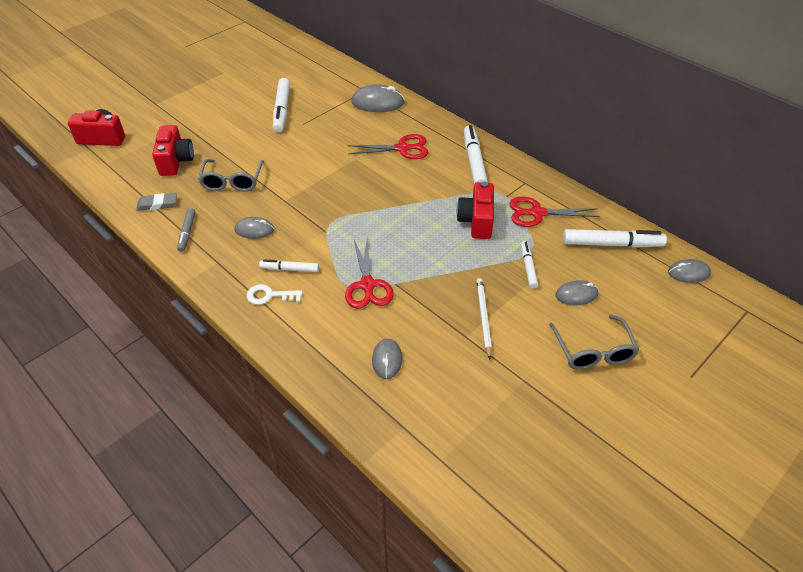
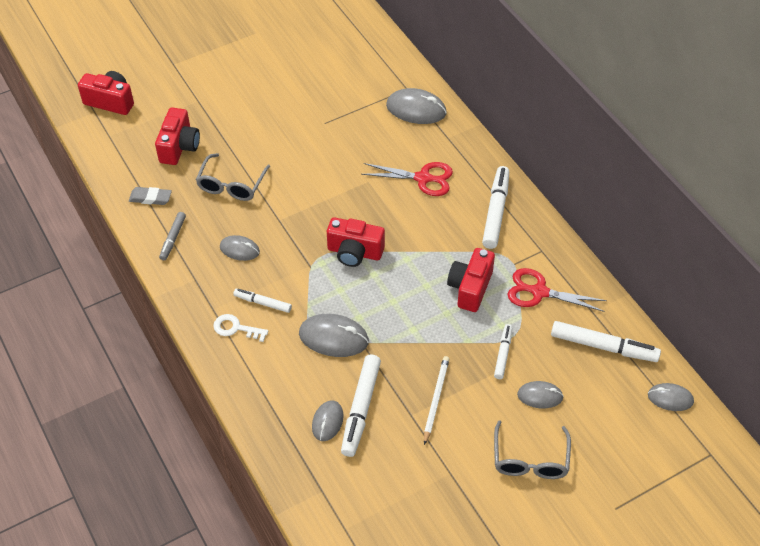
camera: 15 degrees right, 5 degrees up
(282, 110) = (306, 99): white marker -> white marker (360, 409)
(362, 213) = (354, 252): none -> red camera
(367, 285) = (333, 338): red scissors -> grey mouse

